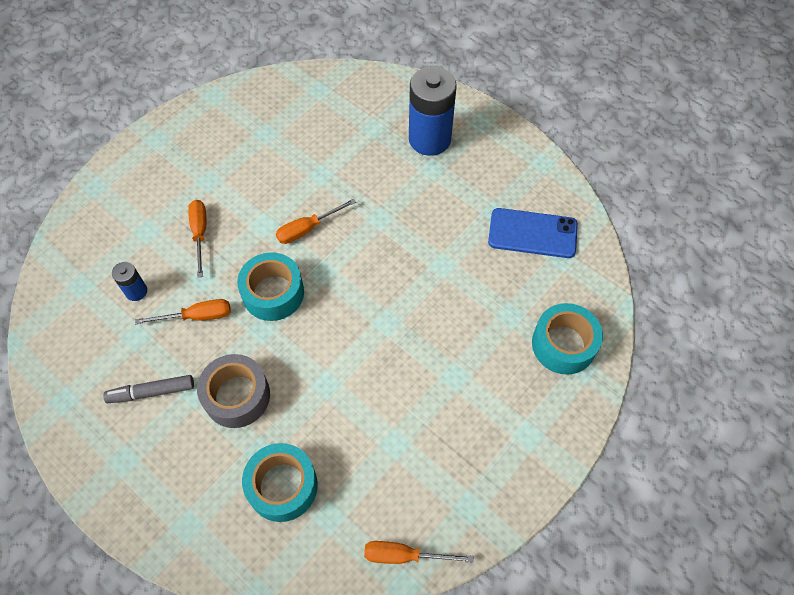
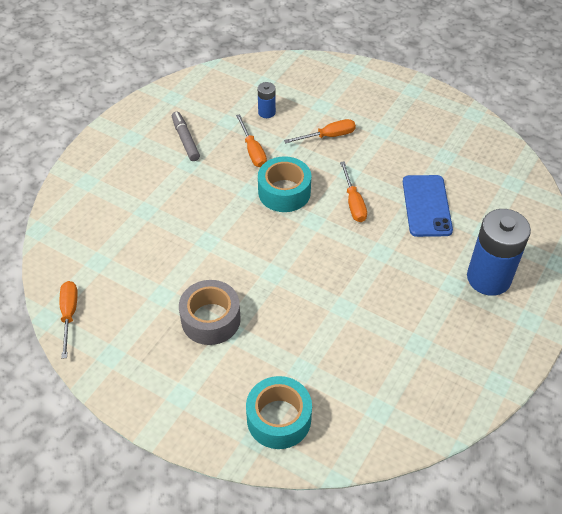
camera: 80 degrees right, 10 degrees down
(237, 396) = (189, 188): grey tape -> grey tape (211, 319)
(282, 486) = (120, 229): turquoise tape -> none
(307, 229) = (353, 202): orange screwdriver -> orange screwdriver turned 150 degrees counterclockwise
(532, 233) = (402, 381): blue phone -> blue phone (426, 206)

